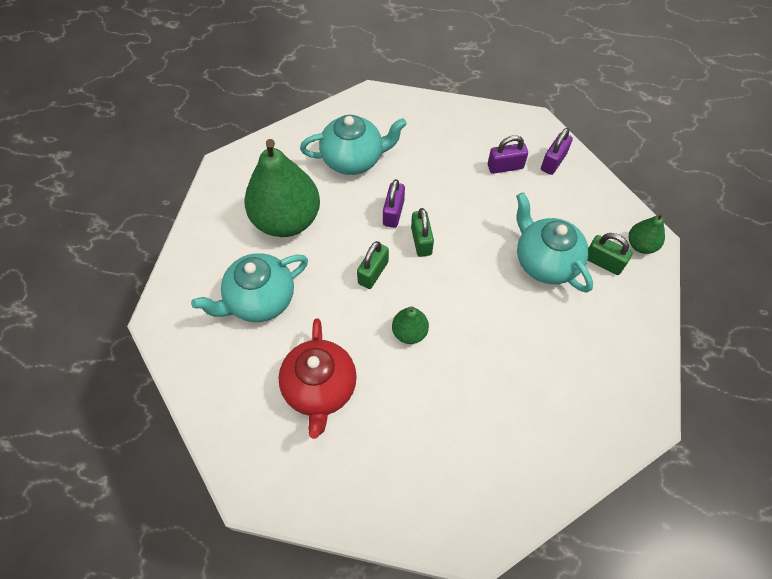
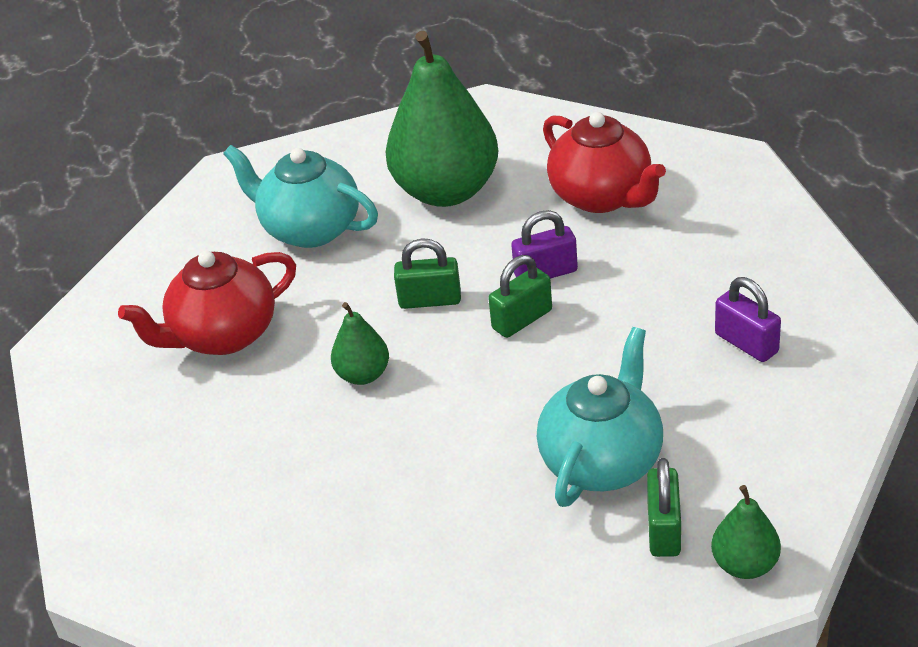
camera: 65 degrees right, 20 degrees down
(354, 159) = (602, 197): turquoise teapot -> red teapot
(553, 162) = (815, 391): purple padlock -> none

